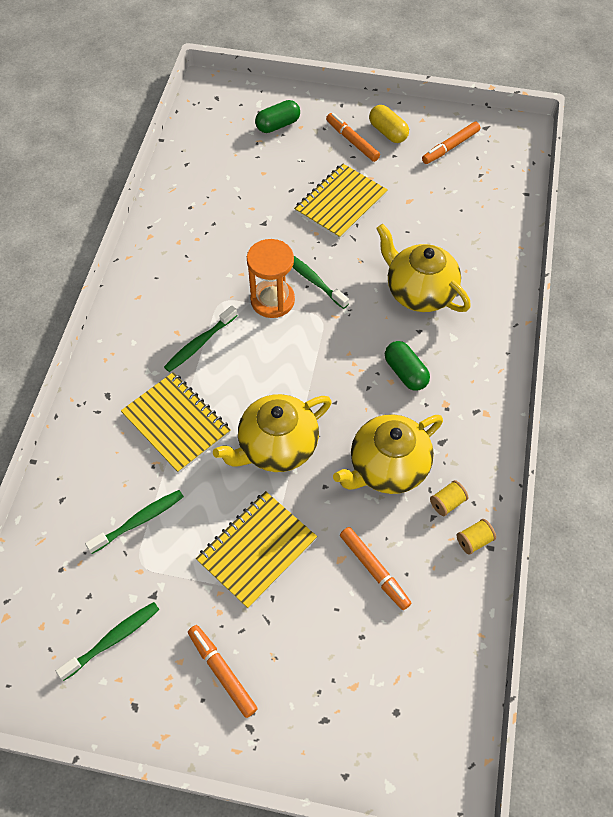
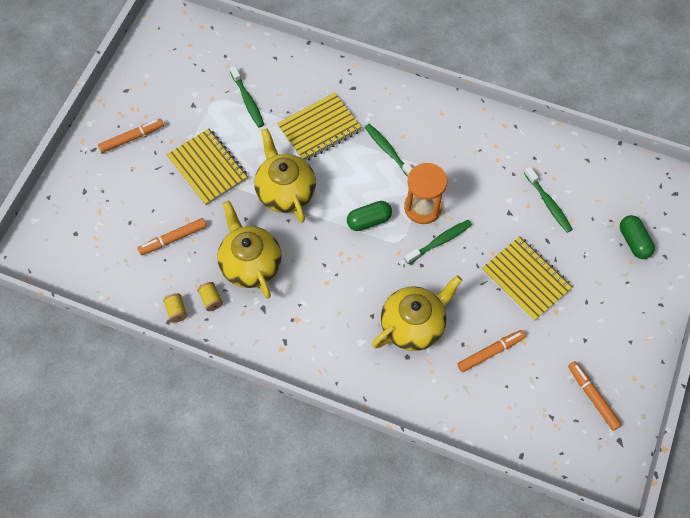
camera: 100 degrees right, 5 degrees up
(113, 639) = (170, 81): green toothbrush -> green toothbrush (548, 204)
(352, 141) = (607, 304): orange marker -> orange marker (490, 352)
(388, 132) = (617, 340): yellow capsule -> none
(405, 372) = (332, 295): green capsule -> green capsule (369, 220)

